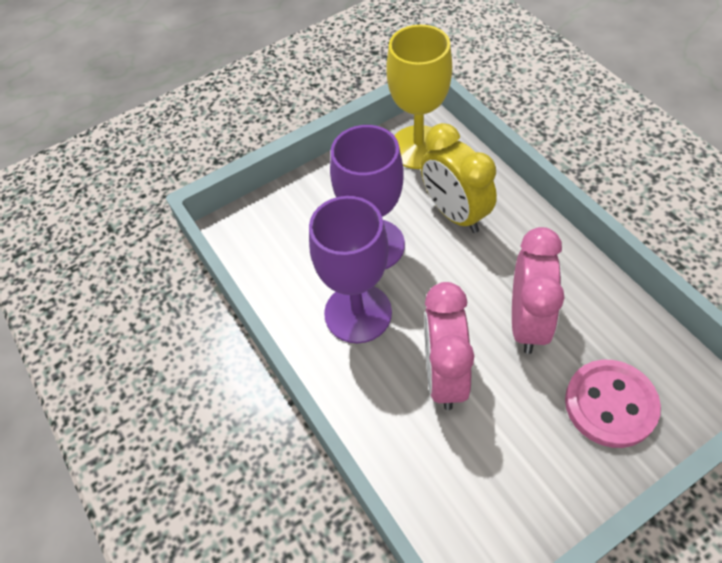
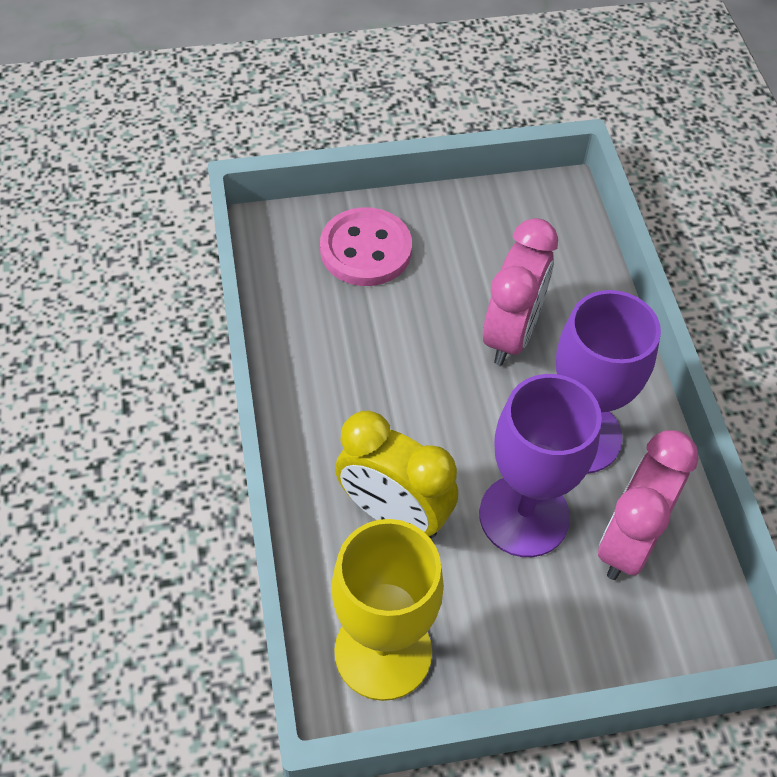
camera: 165 degrees left, 0 degrees up
(455, 213) = (393, 514): yellow clock -> yellow clock turned 135 degrees clockwise
(527, 322) = (392, 348): pink clock -> pink clock (628, 541)

